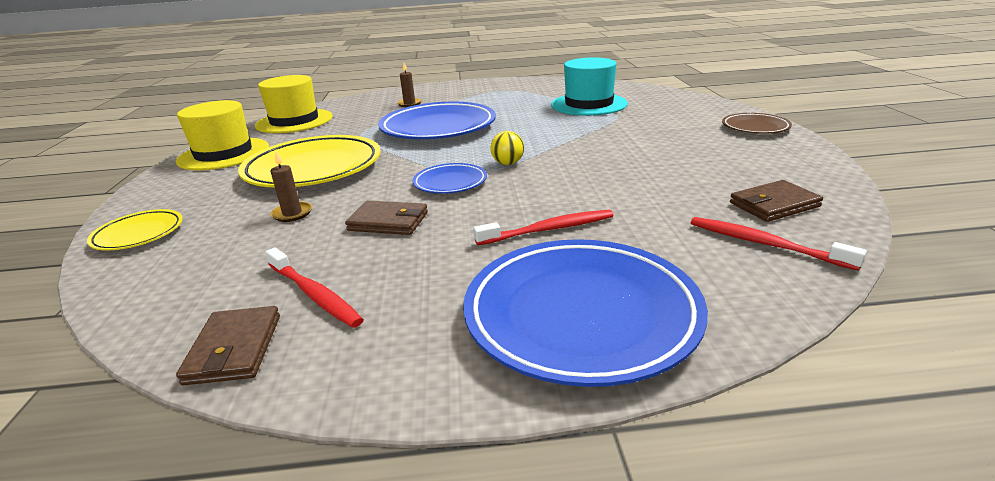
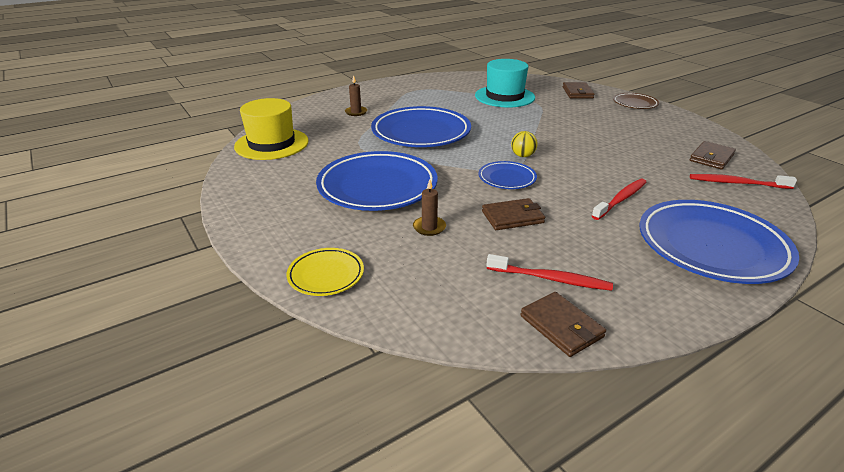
camera: 30 degrees left, 5 degrees up
(224, 154) = (260, 188): yellow hat -> none
(313, 169) = (377, 187): yellow plate -> blue plate
(690, 108) = (577, 92): none -> brown wallet

